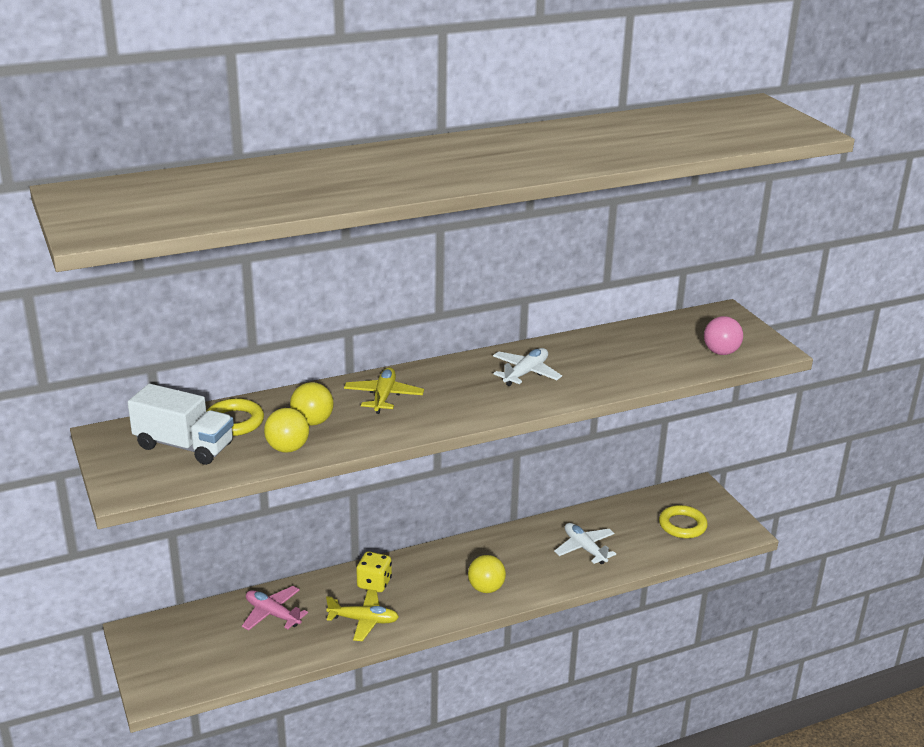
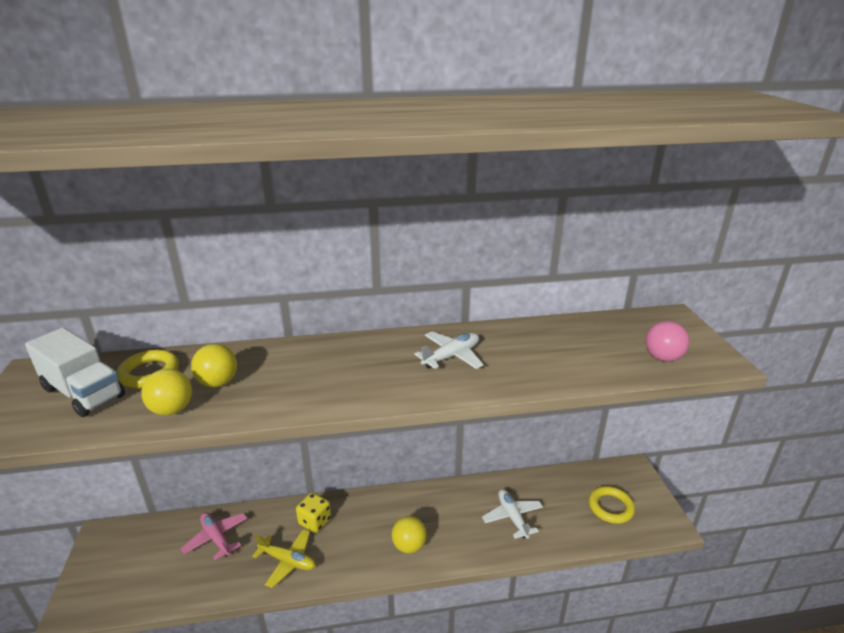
camera: 15 degrees right, 0 degrees up
(383, 397) = (302, 364): yellow plane -> none

